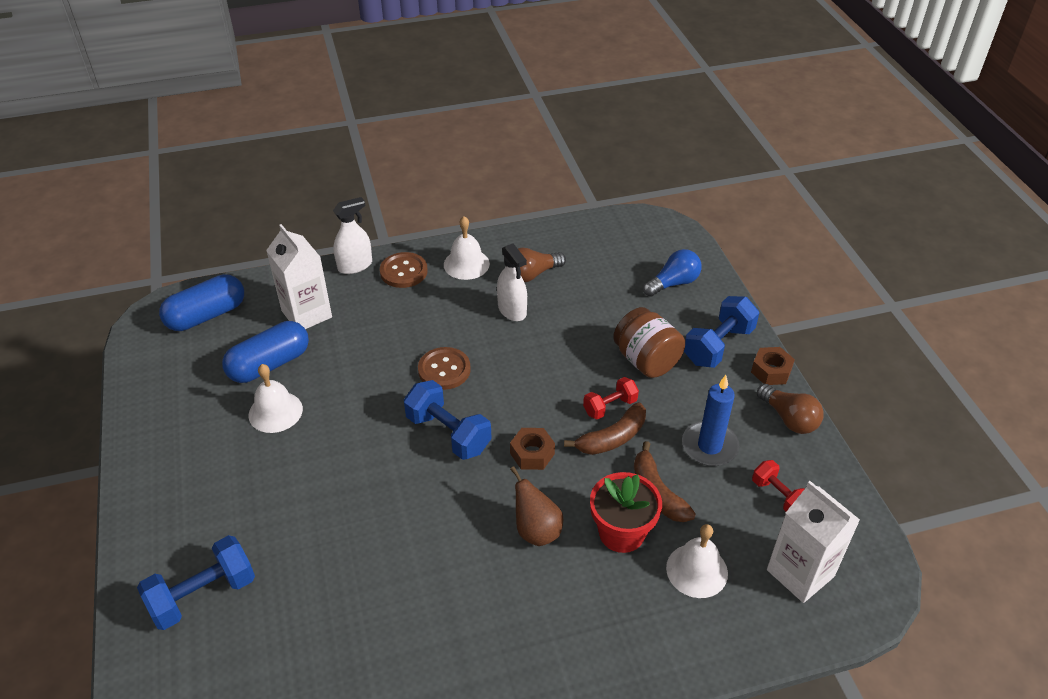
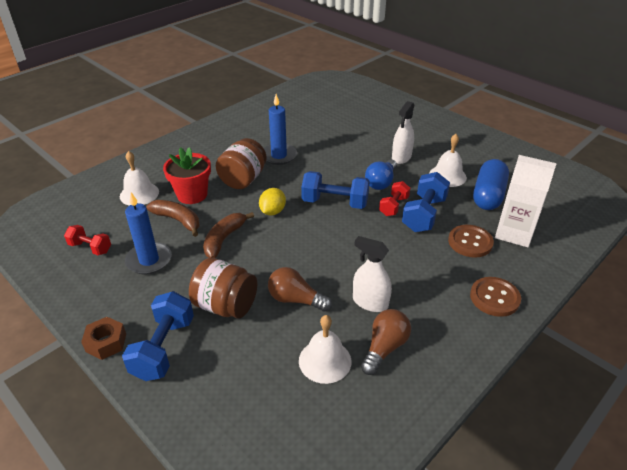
camera: 150 degrees right, 5 degrees down
(203, 595) = (380, 111): blue dumbbell -> blue dumbbell (424, 214)
(206, 315) = (572, 205): blue capsule -> none
(355, 266) = (538, 285): white spray bottle -> white spray bottle (401, 157)
(444, 370) = (376, 236): brown button -> brown button (470, 242)
(454, 558) = (279, 156): none -> blue candle
(466, 264) = (453, 331): white bell -> white bell (325, 361)
(532, 453) = (272, 211): brown nut -> yellow lemon
(536, 530) = (243, 179): brown pear -> brown jar
(610, 406) = (237, 258): red dumbbell -> red dumbbell (393, 206)
(673, 283) = (236, 405): blue light bulb -> blue light bulb (381, 182)
(789, 418) = (85, 305): brown light bulb -> brown light bulb (295, 299)
(800, 573) = (72, 213): white carton -> none

